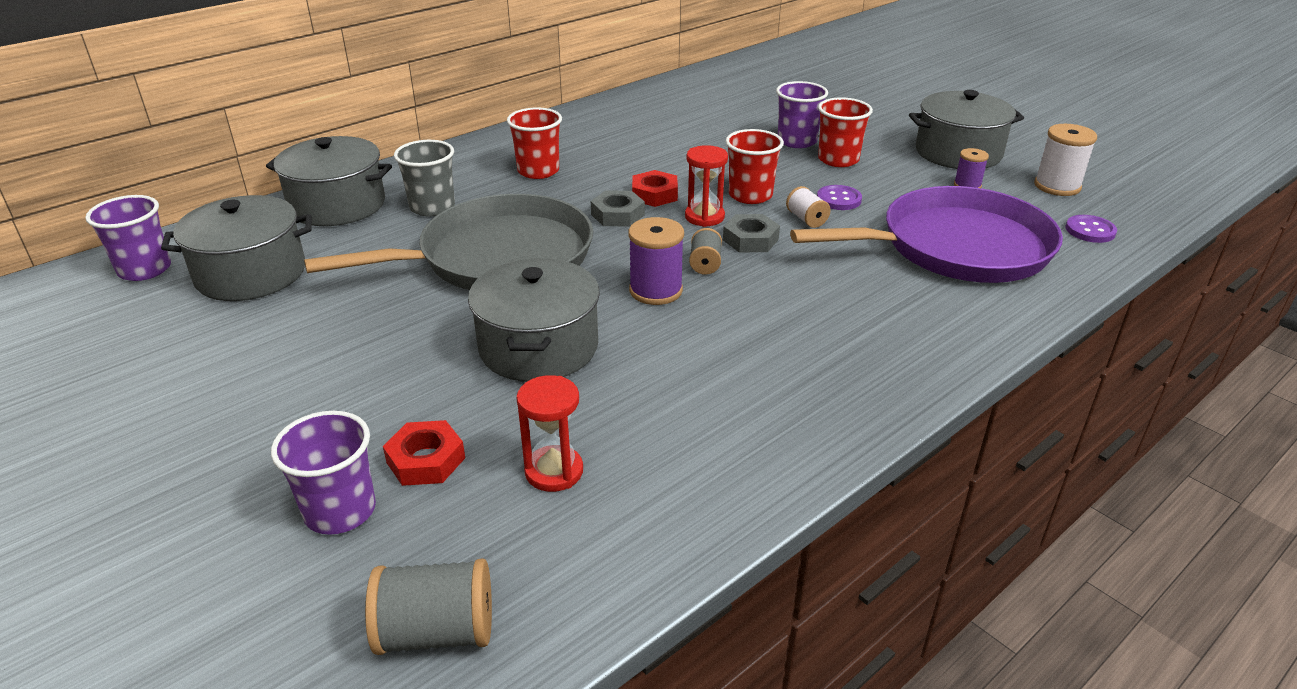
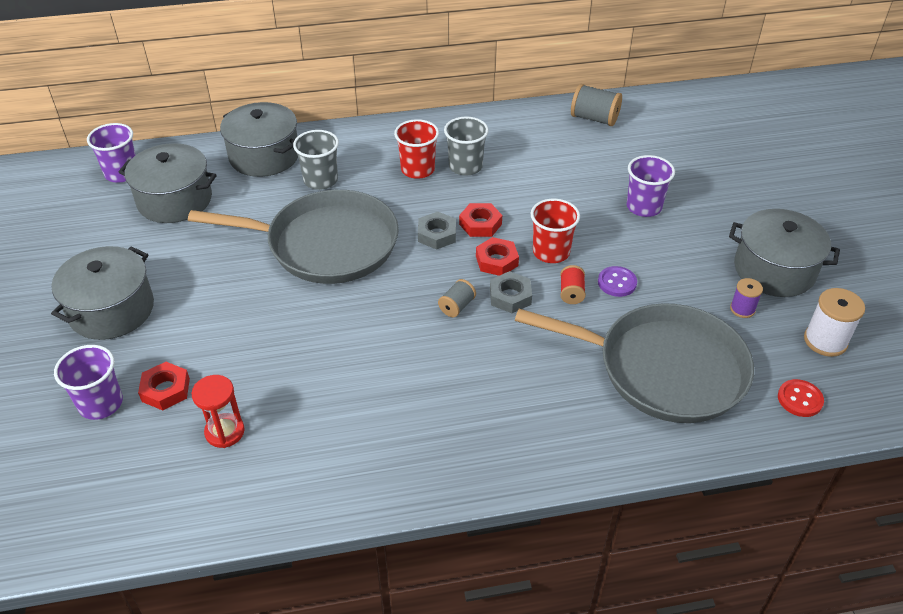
camera: 30 degrees right, 10 degrees up
(436, 632) = (91, 504): grey spool -> grey spool (594, 118)
(538, 347) = (290, 333): grey pot -> grey pot (111, 310)
(588, 156) = (465, 166): none -> grey cup
(656, 291) = (402, 316): purple spool -> none
(704, 217) = (497, 261): red hourglass -> red nut
(806, 219) = (571, 293): white spool -> red spool
(838, 160) = (659, 240): red cup -> none
(956, 247) = (663, 368): purple pan -> grey pan
(1090, 231) = (800, 399): purple button -> red button

